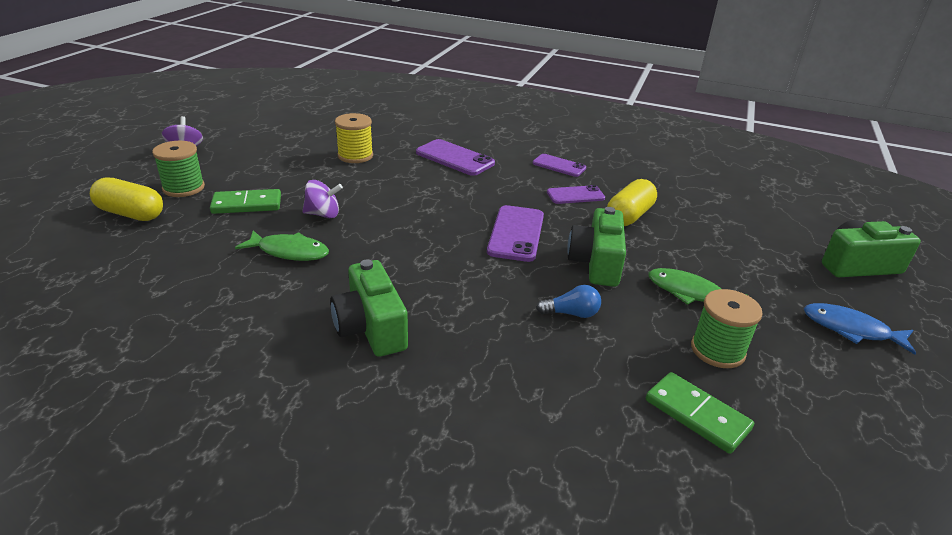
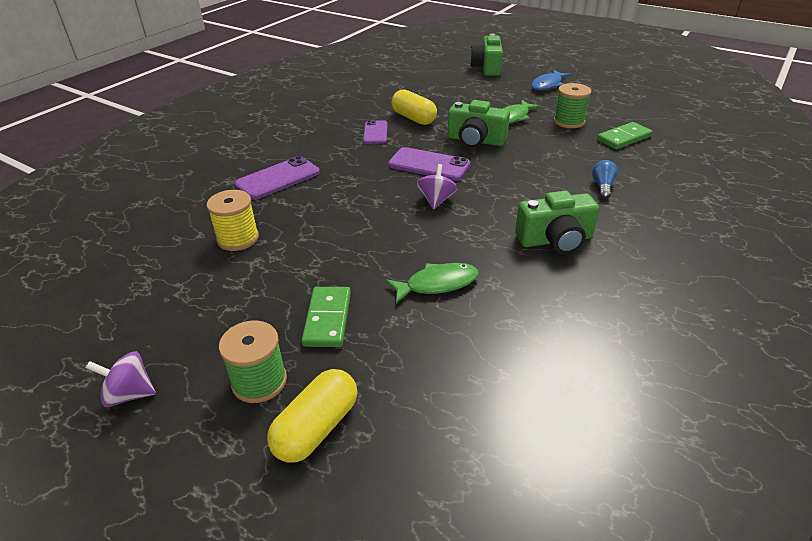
camera: 75 degrees left, 5 degrees up
(289, 252) = (437, 284): green fish -> green fish turned 45 degrees clockwise
(323, 214) = (368, 262): purple spinning top -> purple spinning top (436, 200)
(559, 166) = (320, 131): purple phone -> none
(571, 313) = (535, 158): blue light bulb -> blue light bulb (602, 186)

